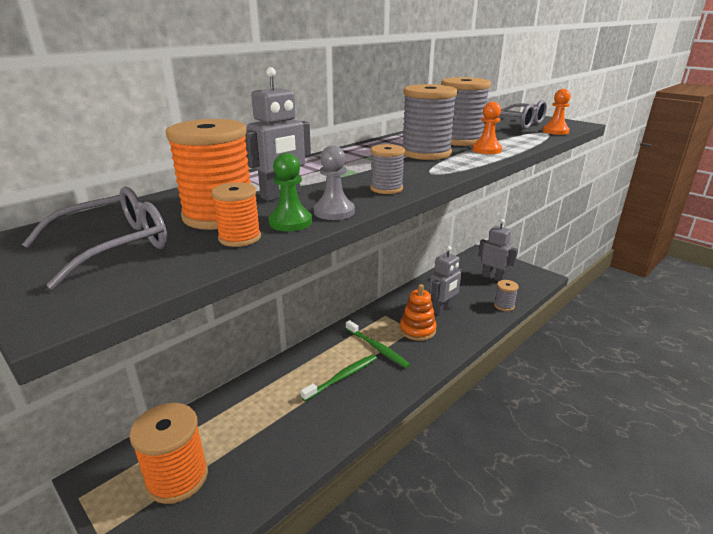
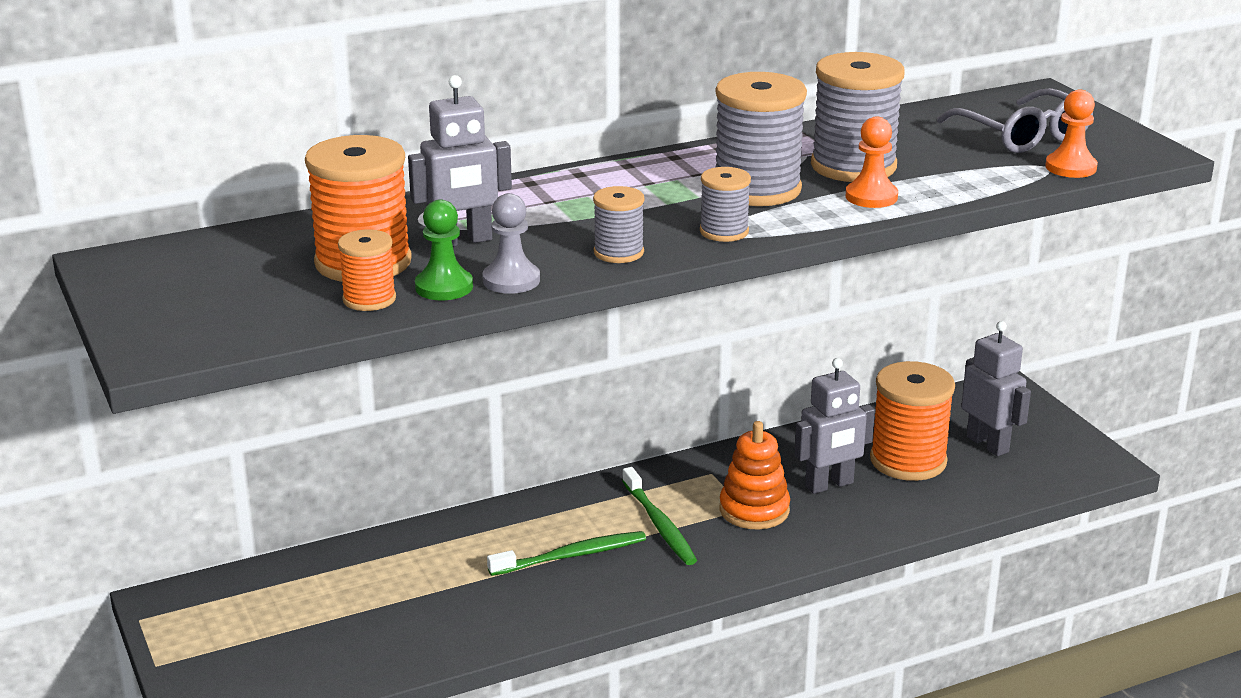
camera: 20 degrees right, 0 degrees up
(115, 246) = (227, 287): grey glasses -> none
(177, 477) = (269, 627): orange spool -> orange spool (908, 461)
(504, 306) = (961, 502): grey spool -> grey spool (724, 232)

